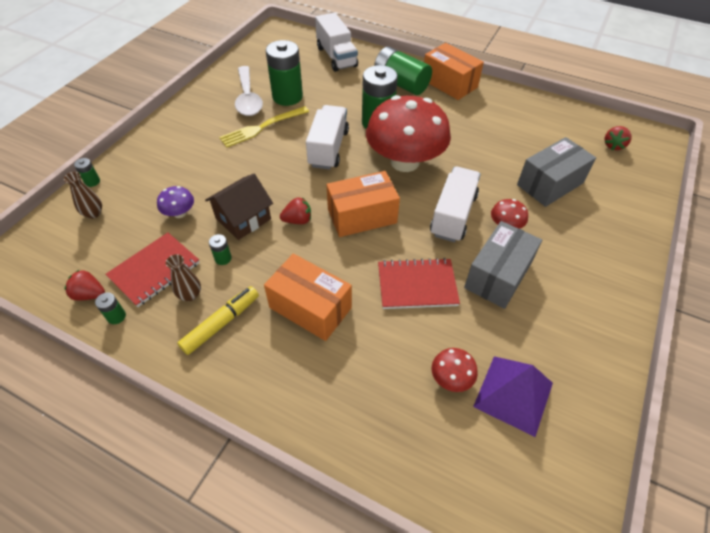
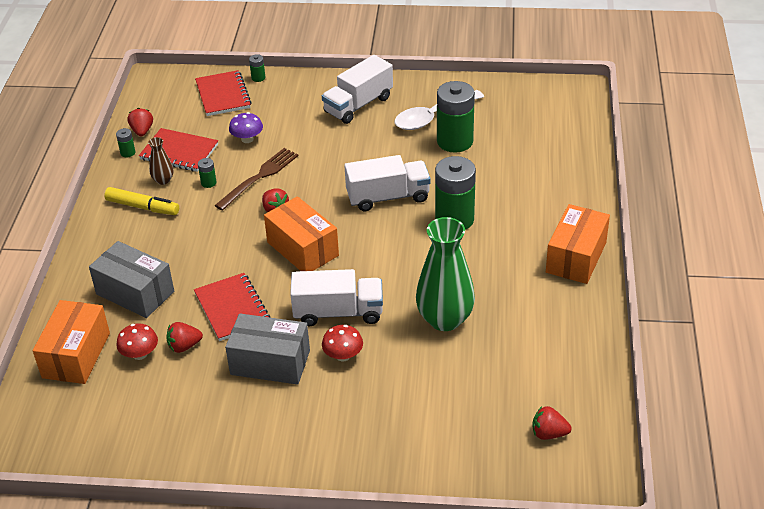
camera: 70 degrees right, 10 degrees down
(93, 213) = (223, 95): brown vase -> red notebook
(243, 219) = (259, 177): brown house -> brown fork
(261, 128) = (391, 142): yellow fork -> none
(310, 308) = (178, 250): orange box -> orange box (76, 355)
(336, 57) = (559, 151): white truck -> white truck (358, 105)
(401, 83) = (544, 217): green battery -> none
(405, 162) = (401, 257): red mushroom -> none
(453, 336) = (184, 346): none -> red strawberry
(485, 159) = (445, 319): none -> green vase
(513, 394) = (137, 397): purple pyramid -> none
(550, 184) = (434, 382): grey box -> grey box (135, 293)

